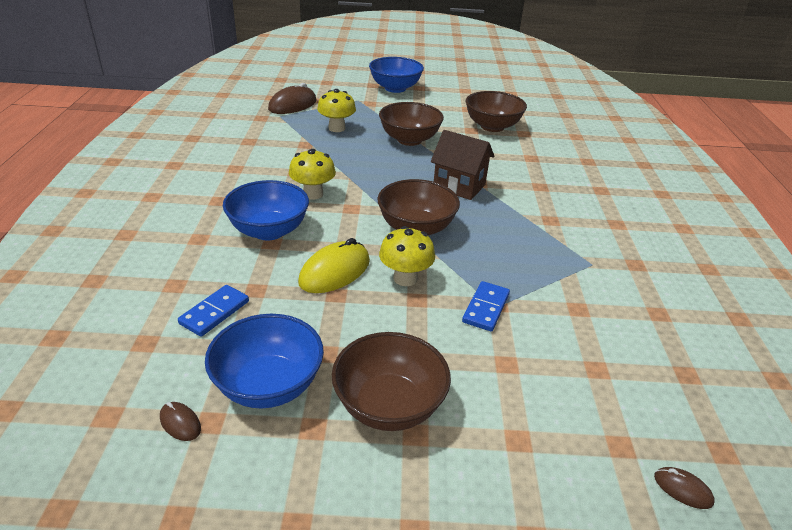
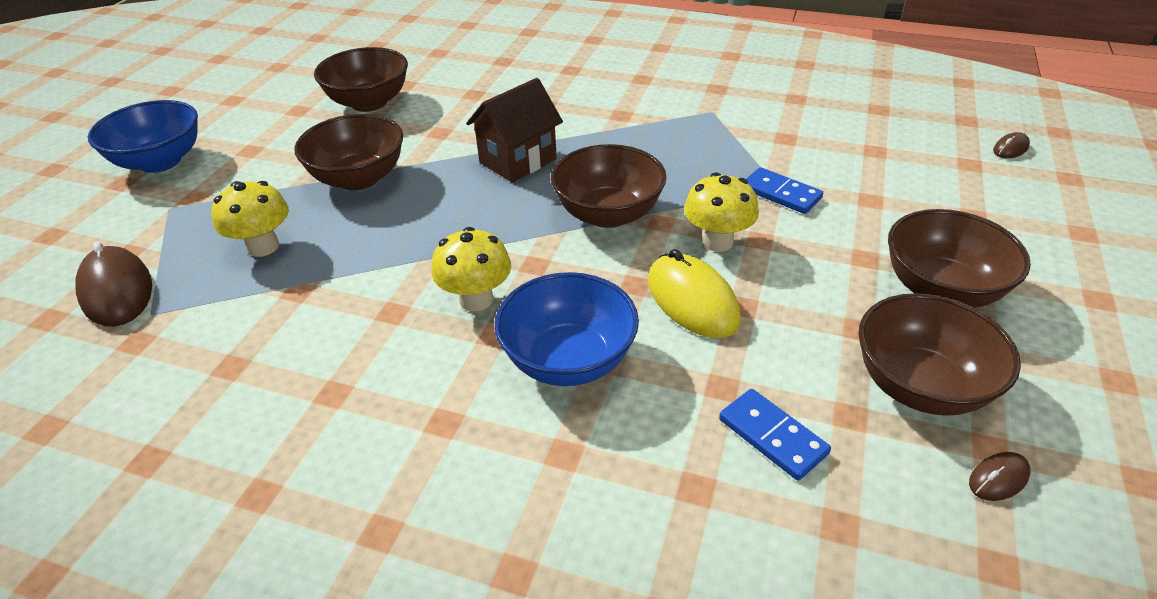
camera: 70 degrees left, 5 degrees up
(269, 385) = (920, 386): blue bowl -> brown bowl

